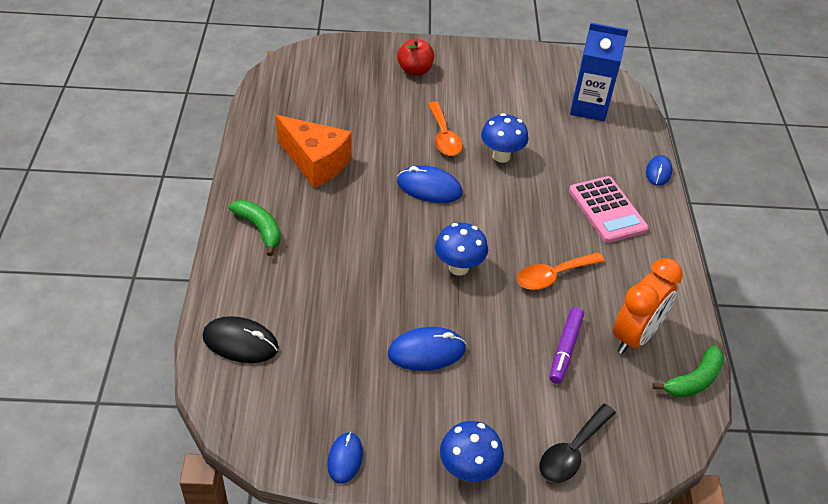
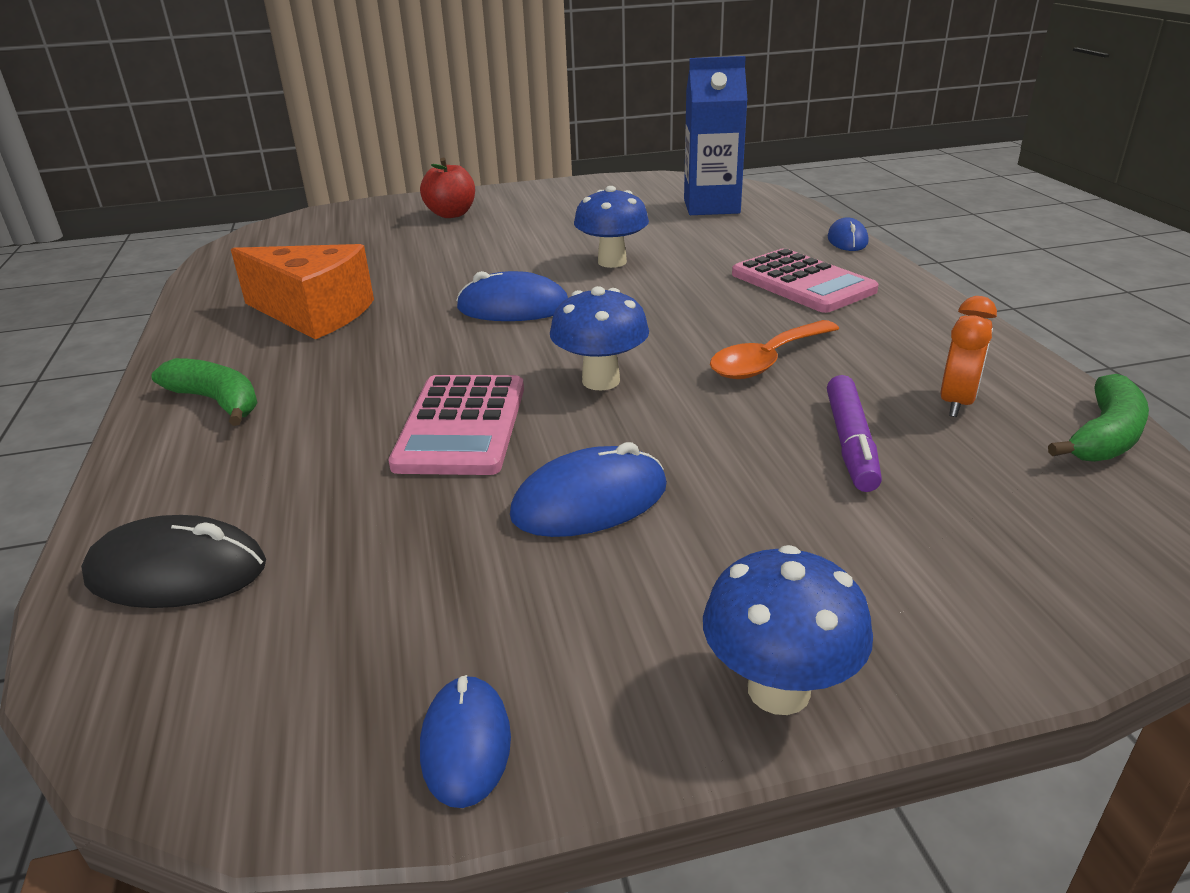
camera: 10 degrees left, 15 degrees down
(379, 283) = (461, 426): none -> pink calculator
(444, 137) = (516, 259): orange spoon -> none
(572, 452) = (980, 596): black spoon -> none
(635, 336) = (957, 403): orange clock -> orange clock, size x0.60

